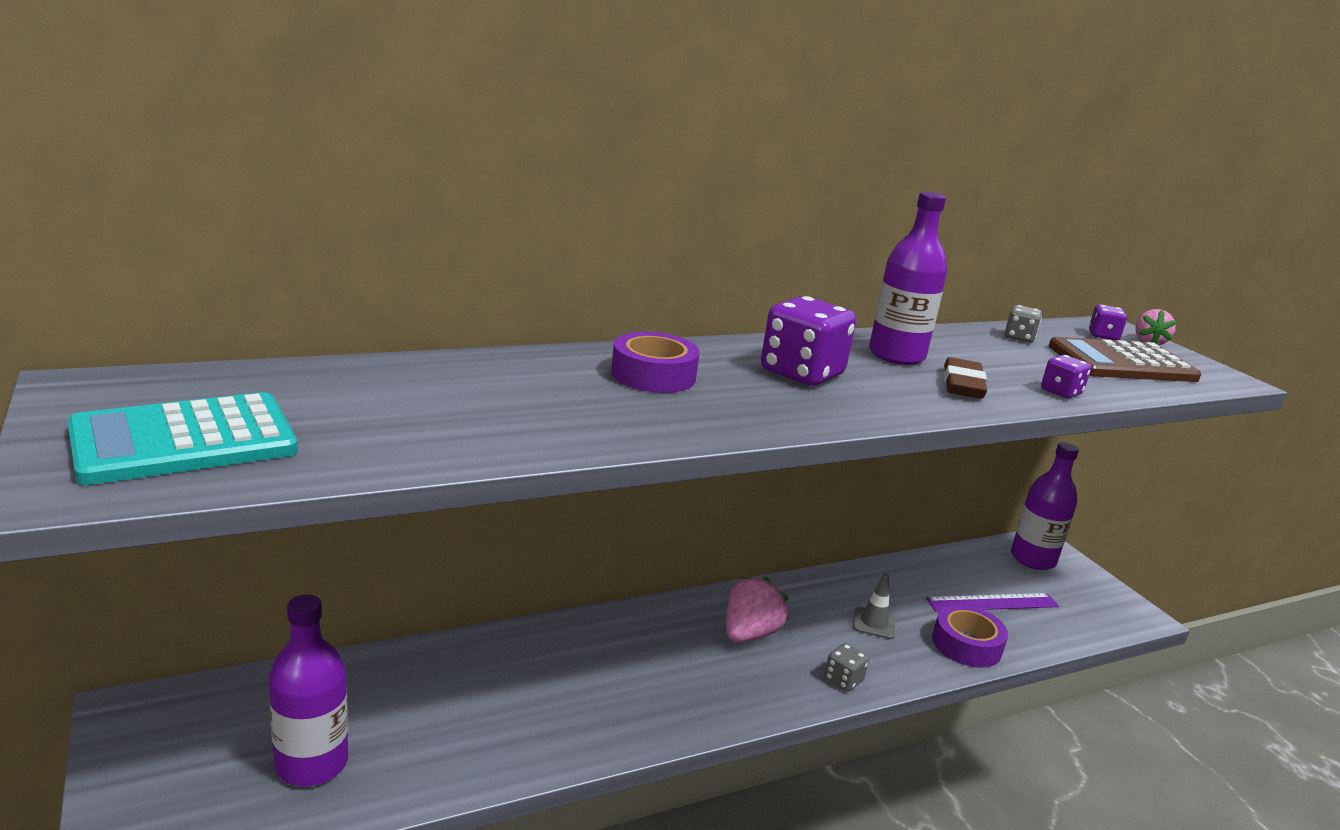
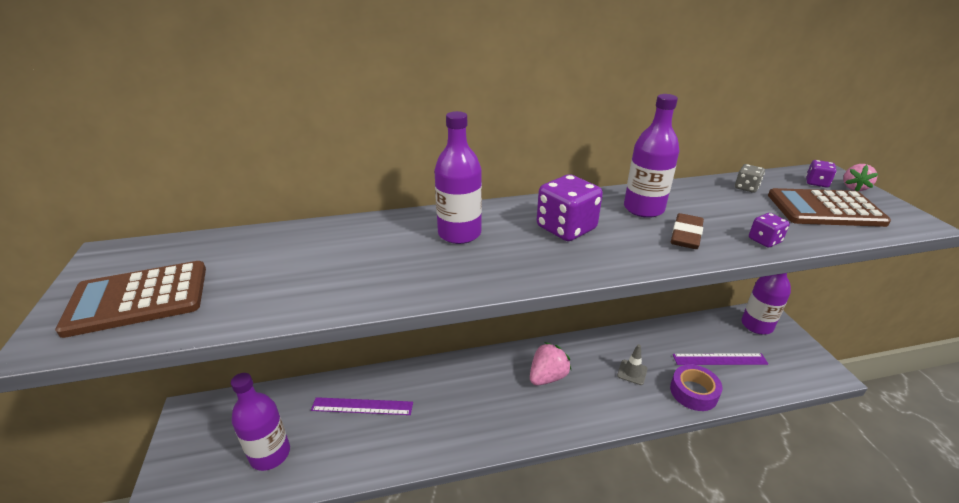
camera: 15 degrees right, 10 degrees up
(184, 441) = (138, 299): turquoise calculator -> brown calculator
(456, 687) = (362, 406): none -> purple ruler
(653, 375) = (459, 234): purple tape -> purple bottle
(843, 680) = (601, 415): grey dice -> none

